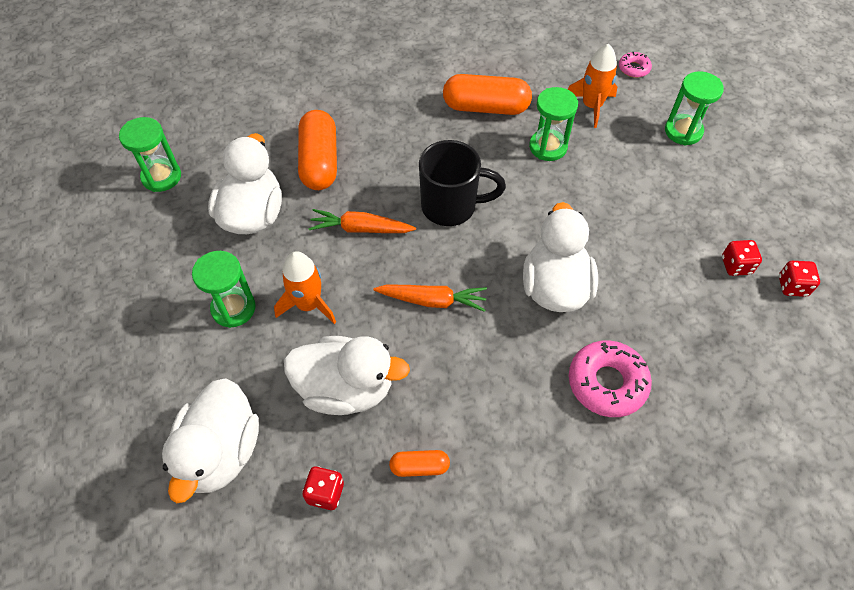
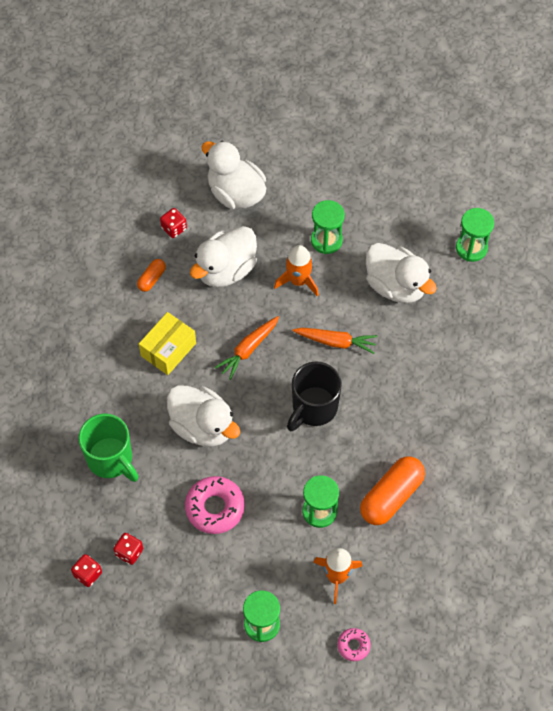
camera: 125 degrees right, 5 degrees up
(319, 162) = (416, 350): orange capsule -> none
(361, 229) = (336, 342): orange carrot -> orange carrot turned 60 degrees clockwise
(497, 380) = (168, 349): none -> yellow box
(607, 383) = (119, 406): pink donut -> pink donut (215, 508)
(669, 347) = (111, 459): none -> green mug

